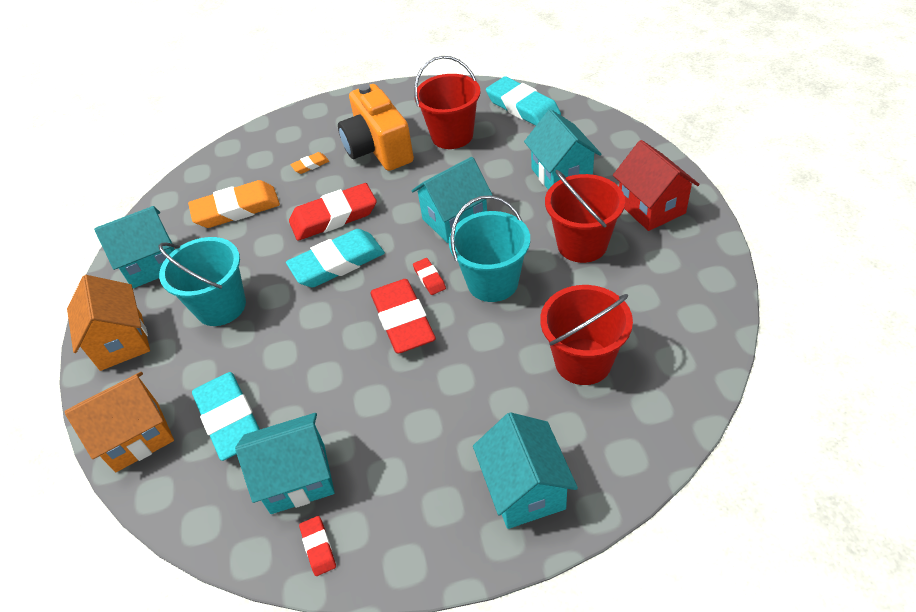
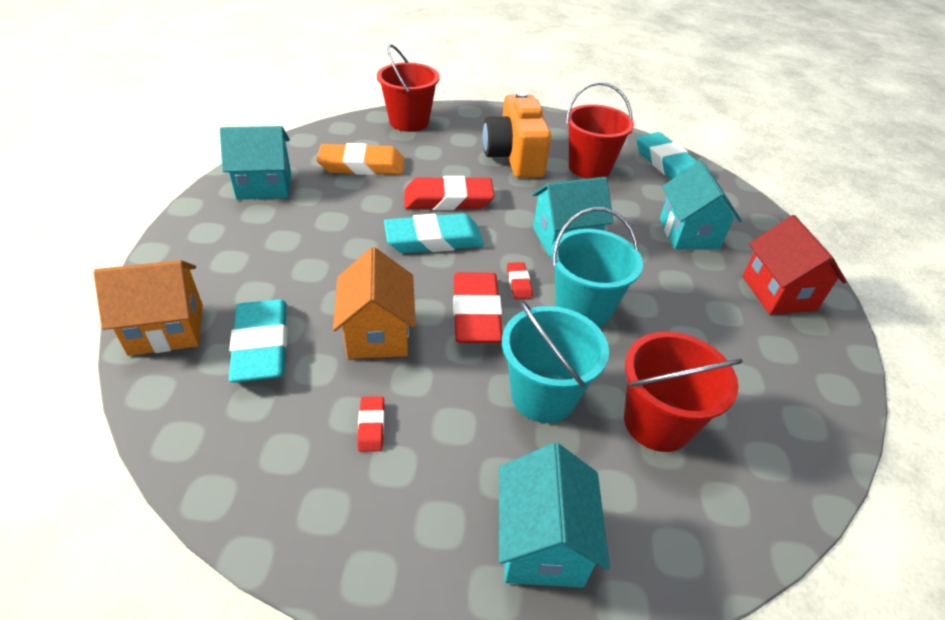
camera: 10 degrees right, 5 degrees down
(121, 342) = (201, 240): orange house -> orange house (377, 334)
(221, 306) = (306, 241): turquoise bucket -> turquoise bucket (543, 395)
(298, 478) = (299, 431): turquoise house -> none
(310, 165) = (445, 151): orange eraser -> none
(318, 547) = (284, 515): red eraser -> red eraser (371, 426)
(582, 244) = (691, 304): red bucket -> red bucket (409, 122)

